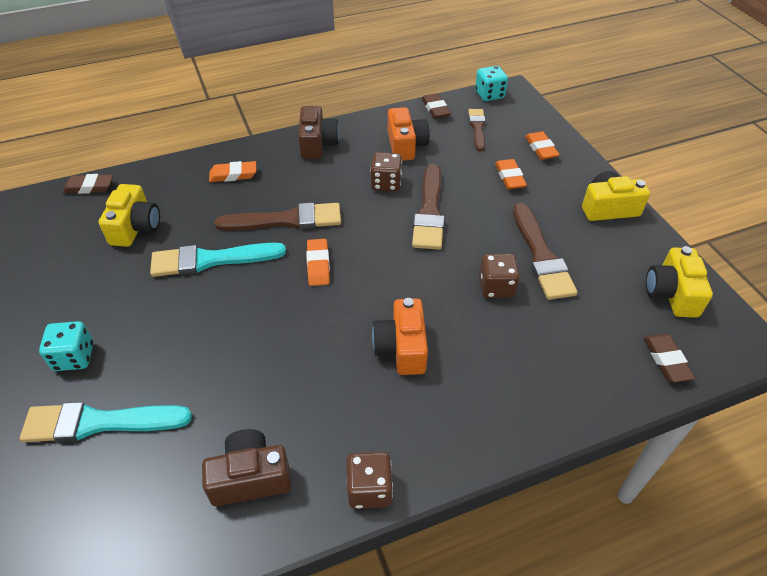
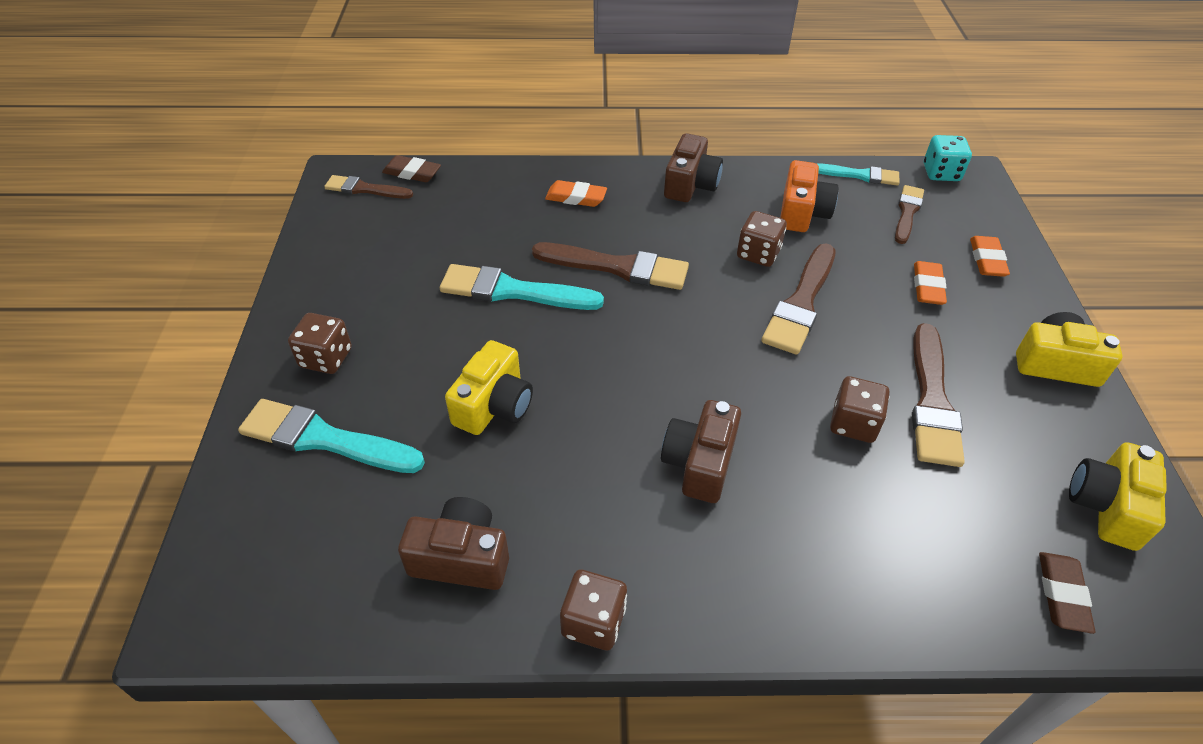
camera: 20 degrees right, 0 degrees up
(53, 210) = (365, 189): none -> brown brush
(74, 357) = (326, 358): turquoise dice -> brown dice
(135, 227) = (444, 231): yellow camera -> yellow camera (494, 405)
(318, 265) = (635, 331): orange eraser -> none
(402, 348) = (699, 463): orange camera -> brown camera
(435, 109) = (859, 175): brown eraser -> turquoise brush

